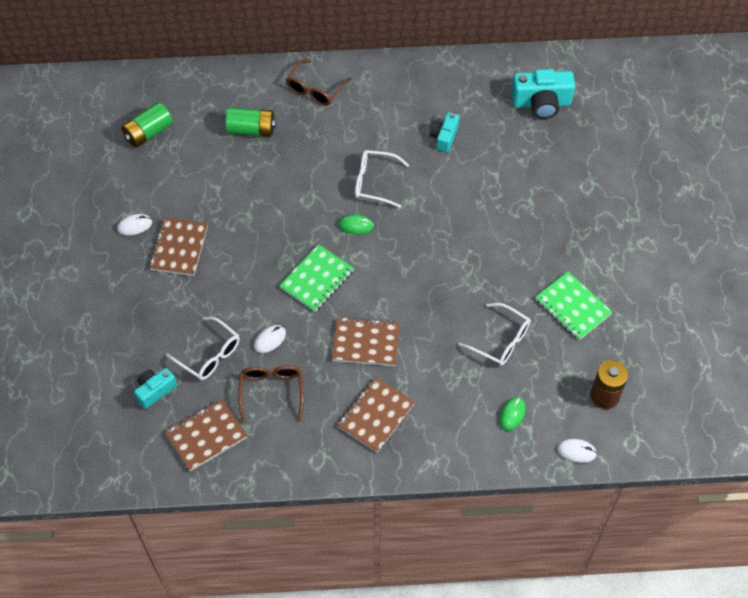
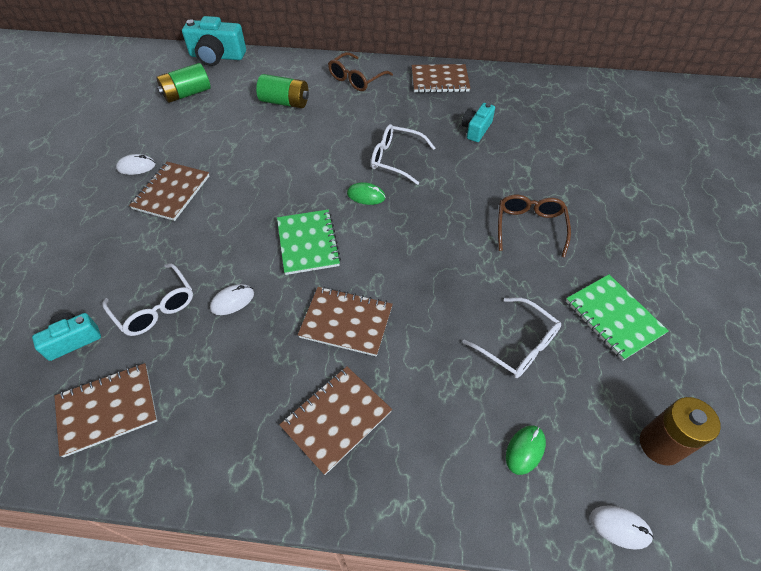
camera: 10 degrees right, 5 degrees down
(271, 391) = (212, 364): brown glasses -> brown glasses (530, 227)
(317, 279) = (308, 243): green notebook -> green notebook turned 60 degrees counterclockwise
(400, 80) = (439, 80): none -> brown notebook
(541, 103) = (580, 113): turquoise camera -> turquoise camera (217, 56)

